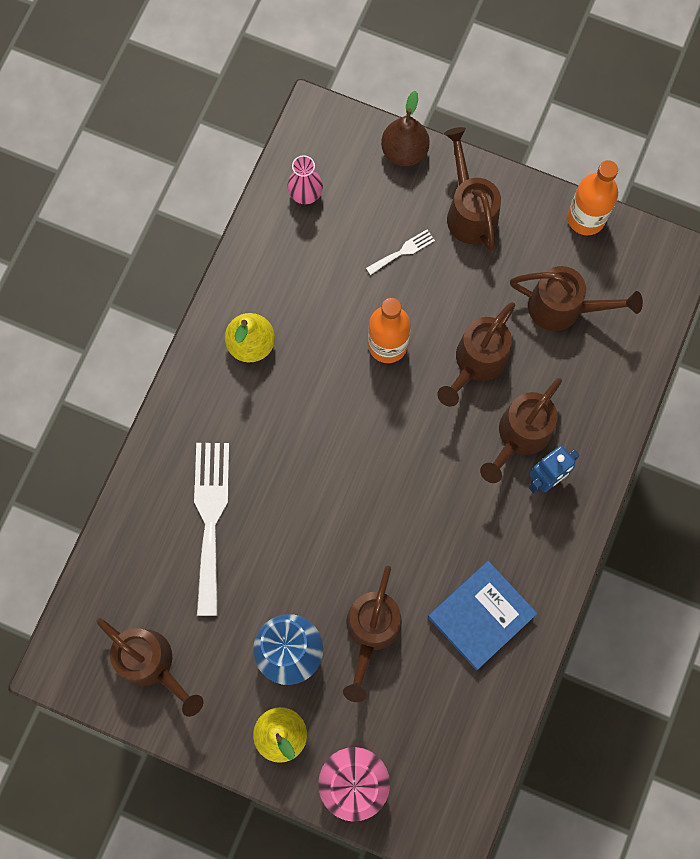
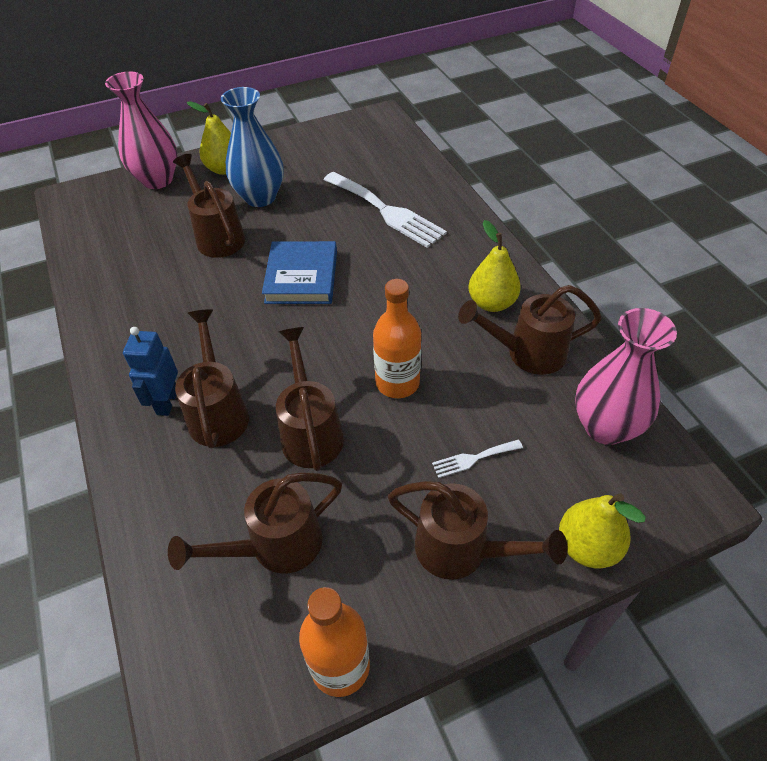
camera: 135 degrees right, 25 degrees down
(151, 664) = (334, 146): brown watering can -> brown watering can (528, 353)
(305, 194) = (605, 427): pink vase -> pink vase, size x1.78
(403, 251) = (473, 459): white fork -> white fork turned 60 degrees clockwise
(404, 152) = (587, 546): brown pear -> yellow pear
(481, 615) = (144, 292): blue book -> blue book (301, 277)

